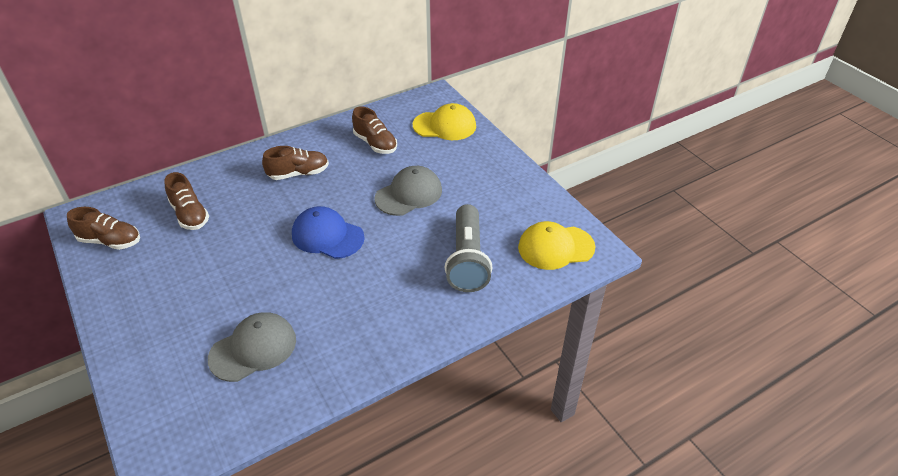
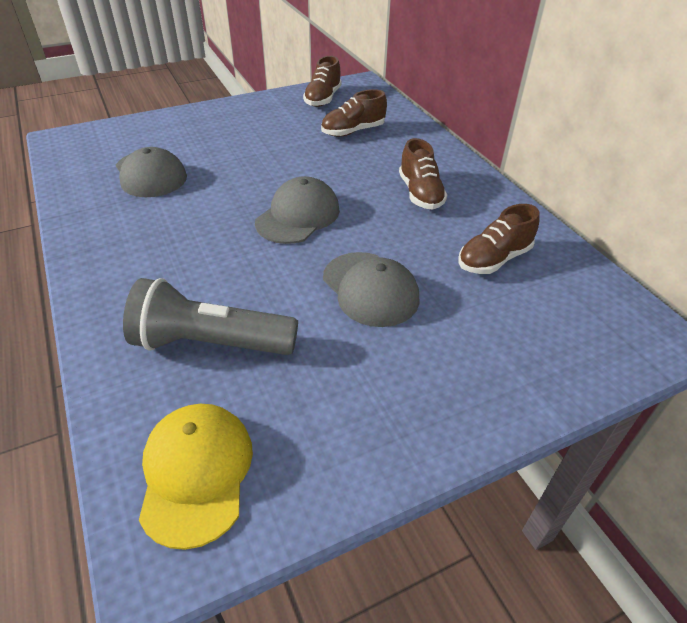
camera: 95 degrees right, 0 degrees up
(327, 236) = (298, 216): blue cap -> grey cap
(445, 126) = (562, 345): yellow cap -> none

